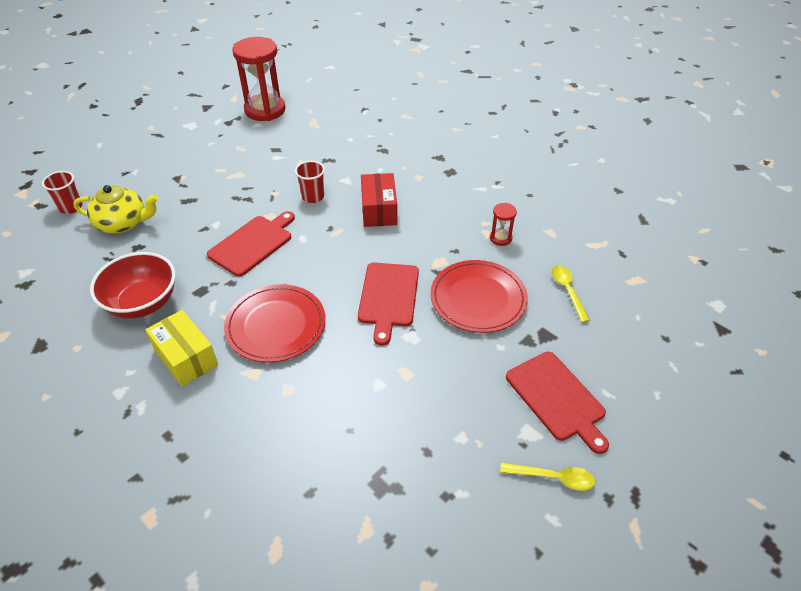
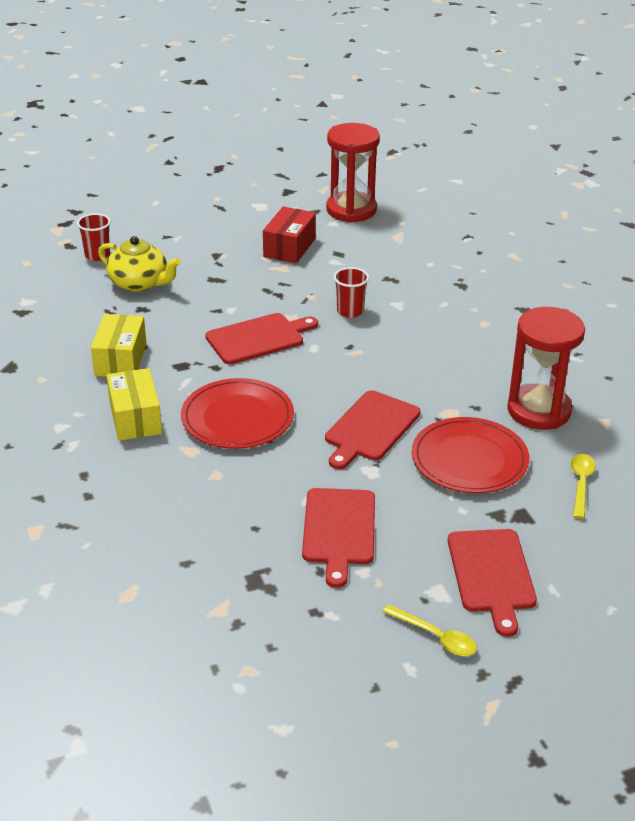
camera: 25 degrees right, 10 degrees down
(142, 303) = (120, 359): red bowl -> yellow box
(379, 210) = (415, 344): red box -> red box (289, 247)
(419, 404) = (339, 530): none -> red cutting board
(500, 238) = (539, 410): red hourglass -> red hourglass, size x2.24

